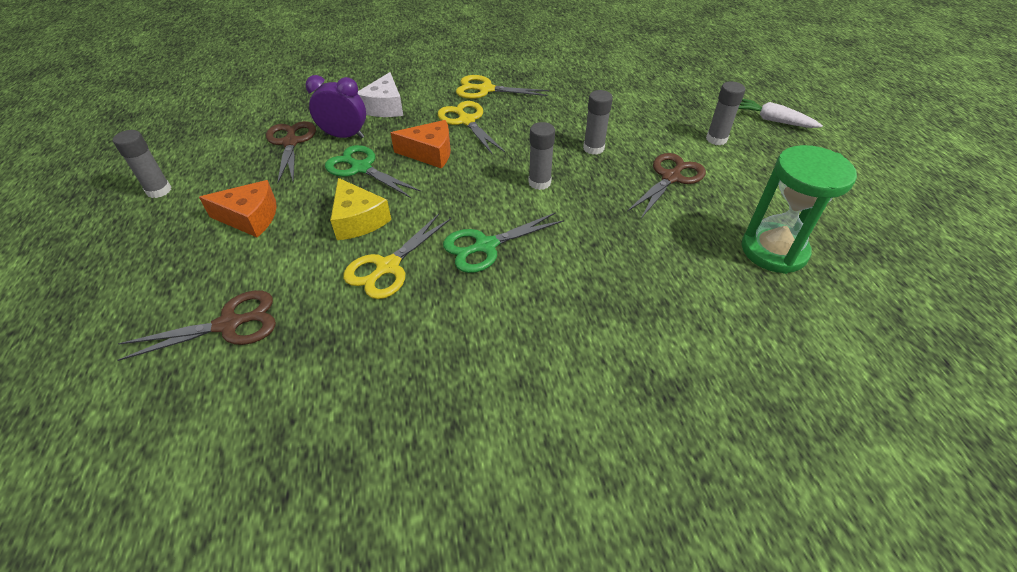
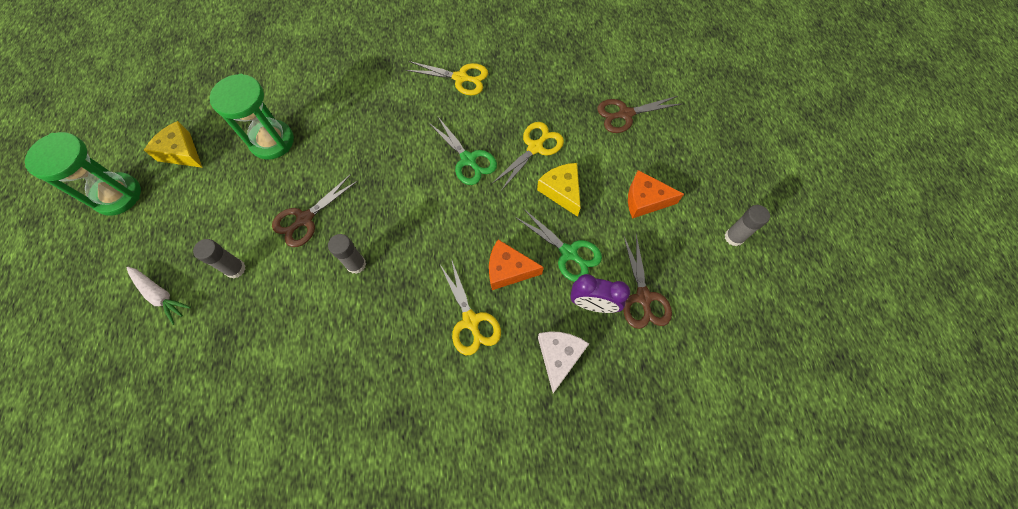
camera: 175 degrees left, 20 degrees up
(485, 246) = (468, 160): green scissors -> green scissors turned 75 degrees clockwise
(486, 89) = (444, 386): yellow scissors -> yellow scissors (460, 78)
(539, 182) = (416, 222): grey glue stick -> none
(884, 230) = (181, 152): none -> yellow cheese
(909, 185) = (117, 195): none -> green hourglass

